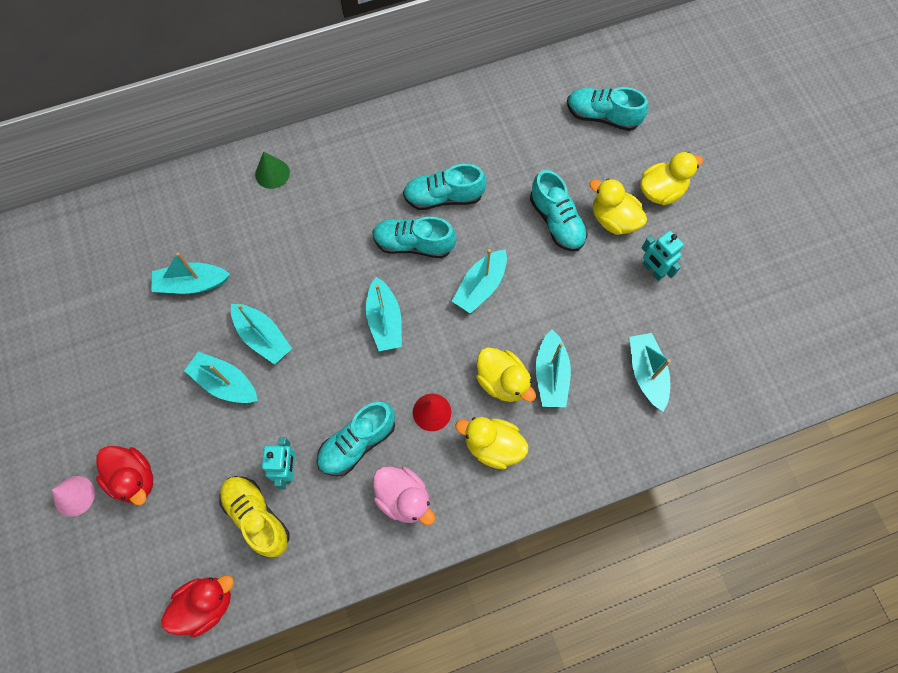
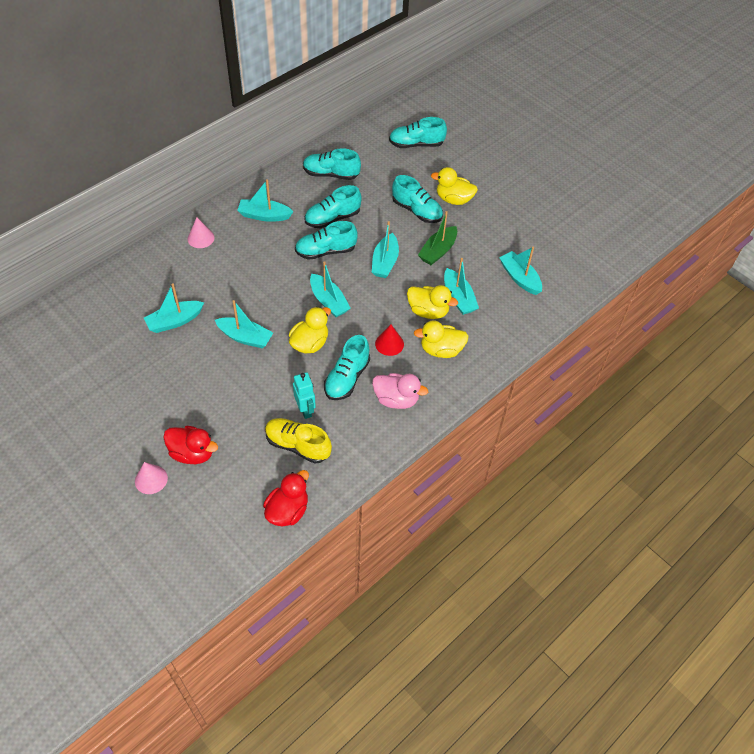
camera: 25 degrees left, 15 degrees down
(225, 383) = (231, 373): turquoise boat -> turquoise boat (264, 215)
(272, 173) = (201, 238): green cone -> pink cone
(471, 129) = (331, 174): none -> turquoise shoe
(556, 293) = (438, 251): none -> green boat
(653, 270) = (494, 220): turquoise robot -> none
(661, 191) = (476, 175): yellow duck -> yellow duck (310, 343)

